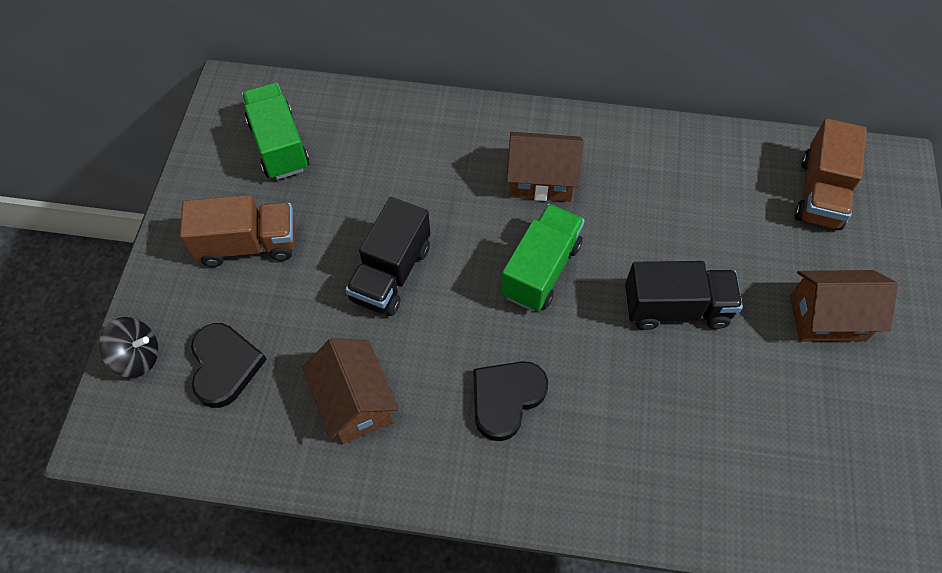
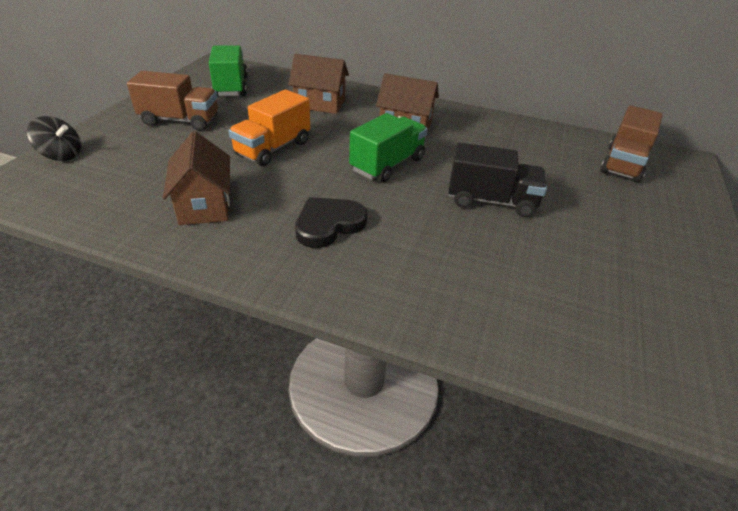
camera: 10 degrees right, 20 degrees down
(224, 366) = (120, 170): black heart -> none
(391, 273) = (273, 148): black truck -> orange truck
(827, 318) = (624, 228): brown house -> brown house (320, 104)

